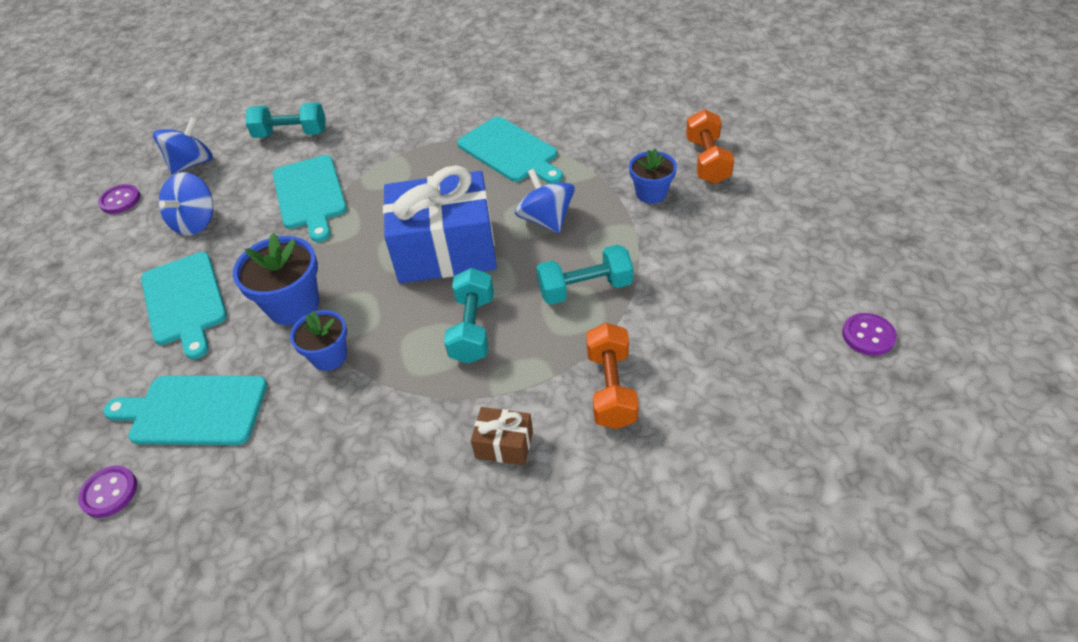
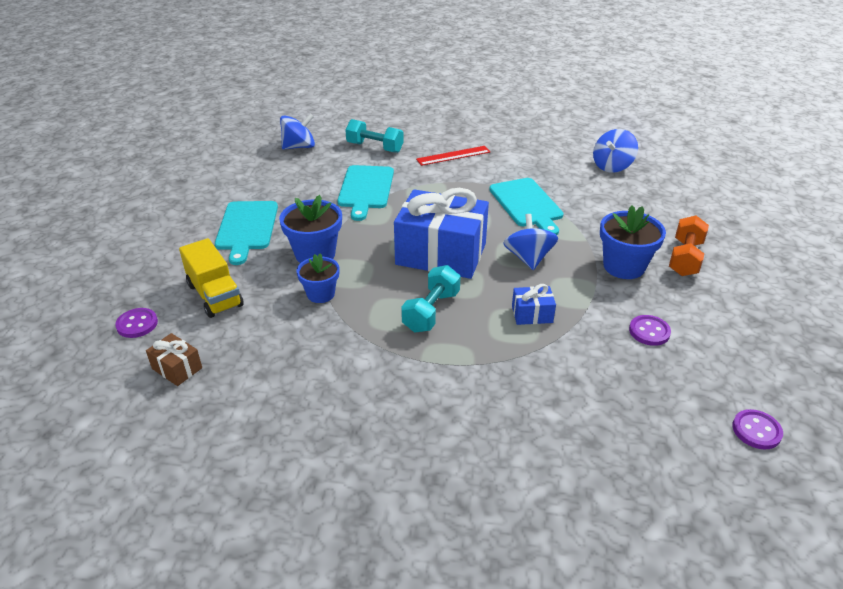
camera: 20 degrees right, 10 degrees down
(120, 200) = (241, 155): purple button -> purple button (649, 331)
(193, 410) = (215, 295): turquoise cutting board -> yellow truck
(196, 222) = (281, 183): blue spinning top -> blue spinning top (612, 166)
(393, 115) = (453, 156): none -> red ruler
(504, 444) = (410, 395): brown gift -> brown gift (177, 368)
(585, 289) = (532, 314): turquoise dumbbell -> blue gift
(611, 388) = (513, 388): orange dumbbell -> none
(651, 193) = (624, 266): blue flower pot -> blue flower pot, size x1.54

